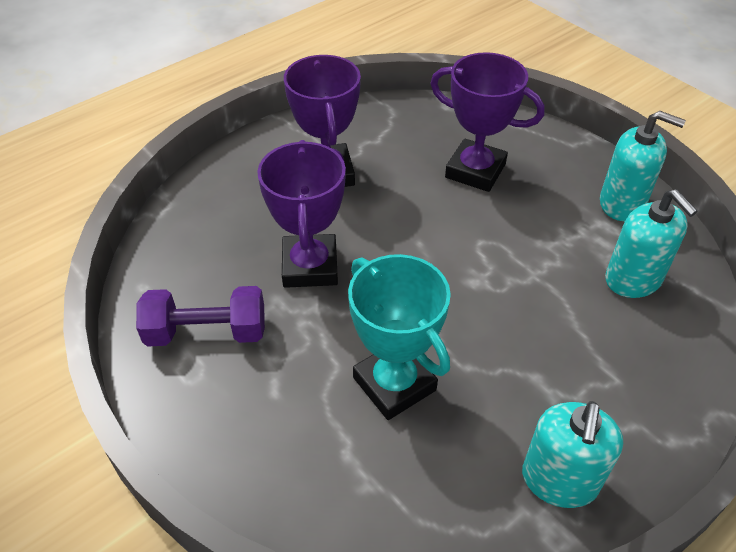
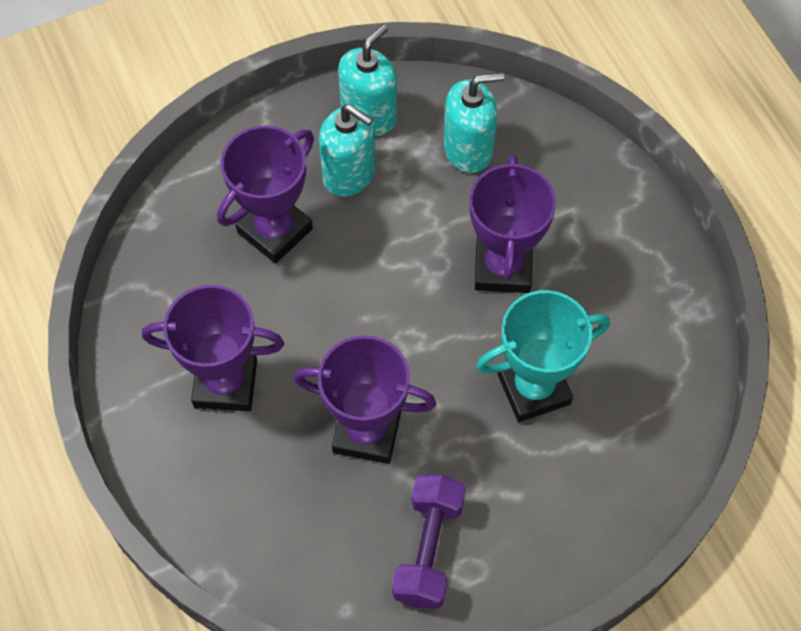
camera: 75 degrees left, 15 degrees up
(517, 332) = (503, 267): none -> purple trophy
(559, 480) = (655, 290): turquoise soap dispenser -> turquoise soap dispenser (349, 174)

